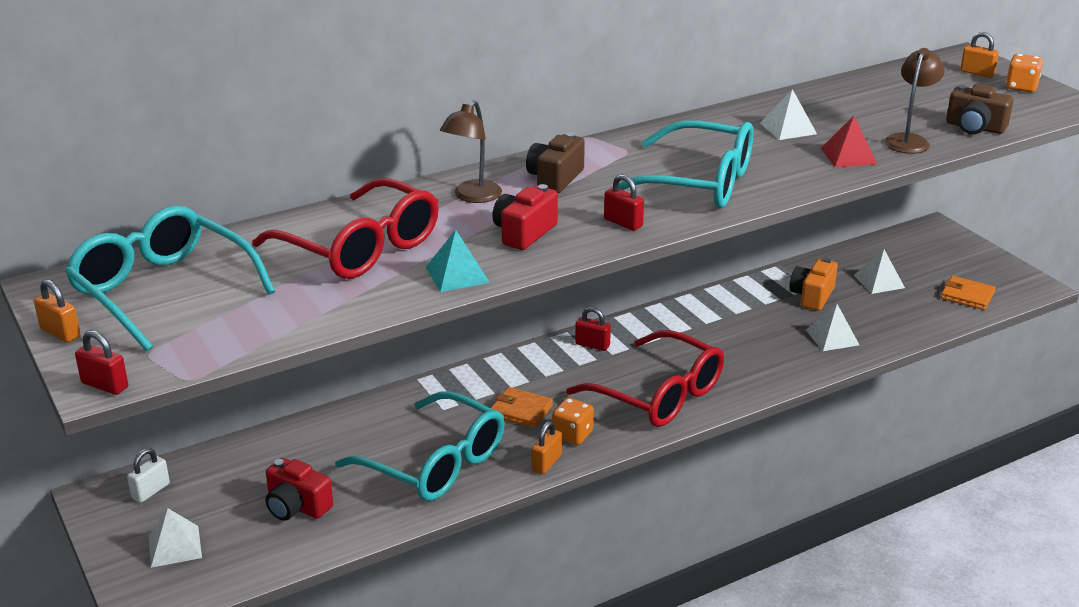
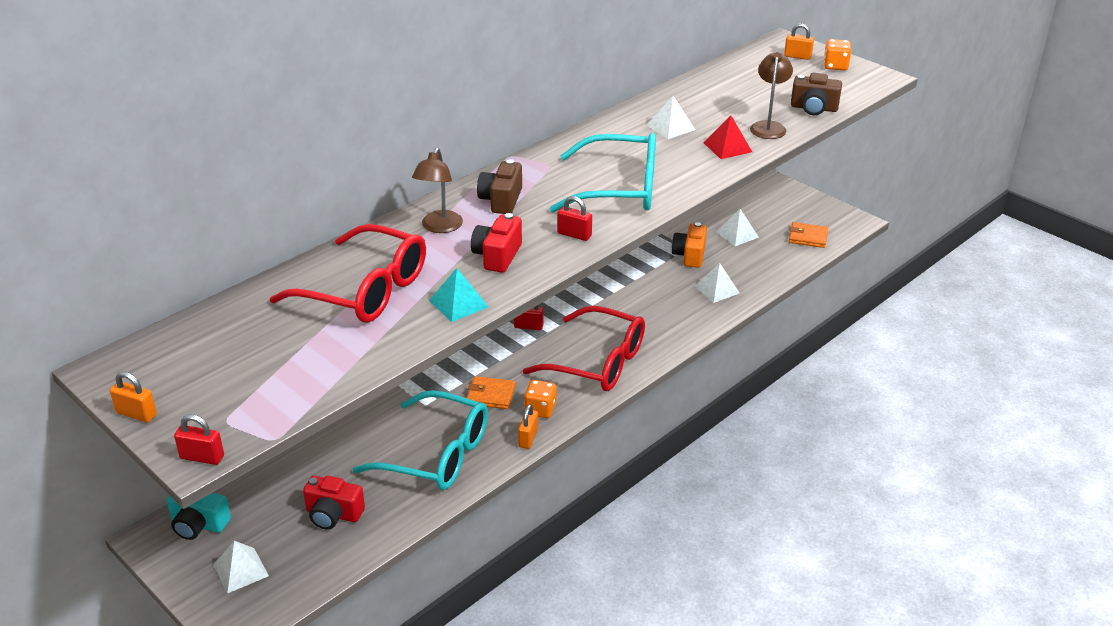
camera: 15 degrees left, 5 degrees up
(151, 491) = (198, 524): white padlock -> turquoise camera
(163, 290) = (210, 358): turquoise glasses -> none

